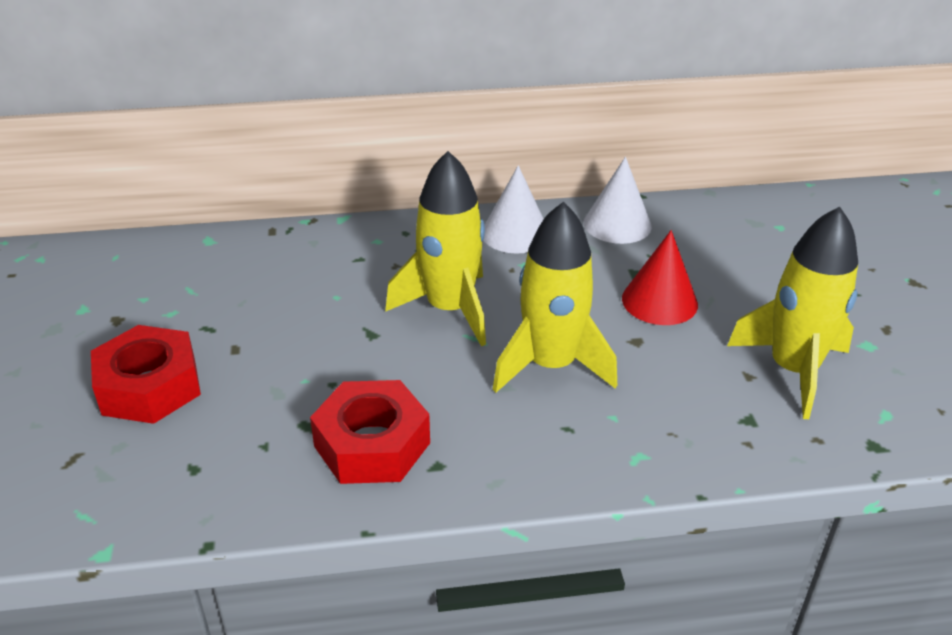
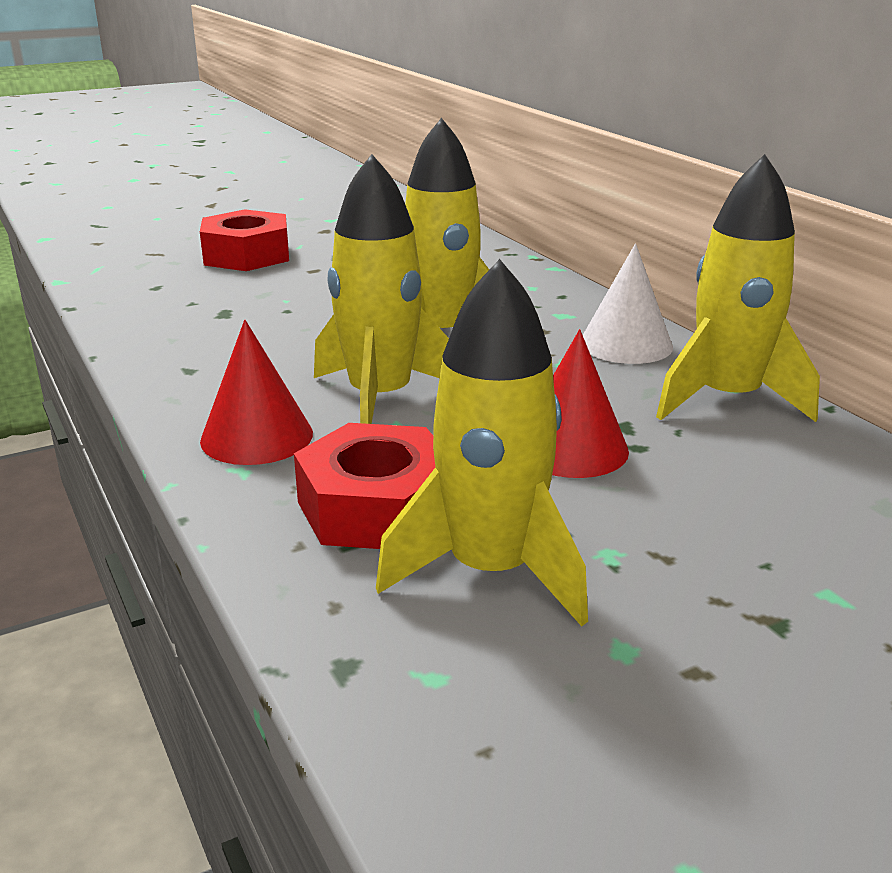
camera: 70 degrees right, 10 degrees down
(372, 444) = (208, 339): red nut -> red nut (376, 507)
(588, 440) = (257, 436): none -> red cone
(617, 224) = (727, 399): white cone -> yellow rocket

